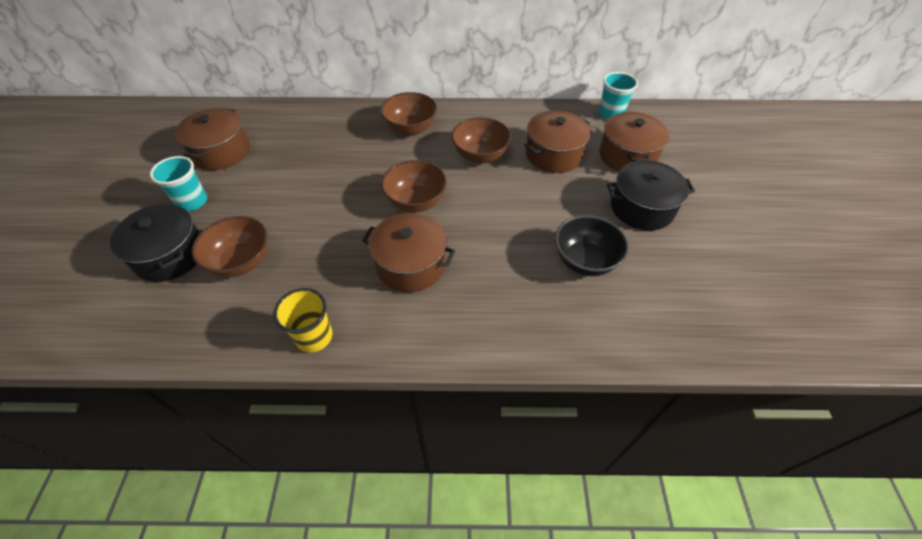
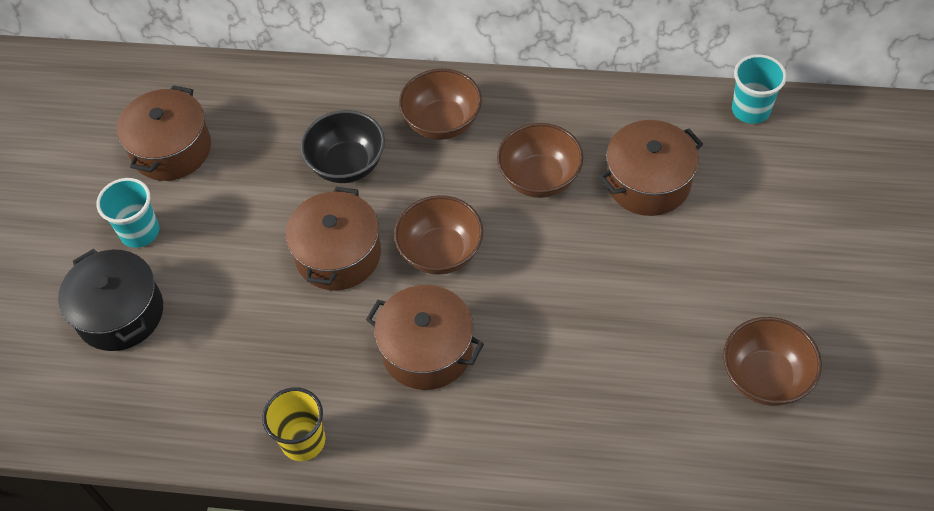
camera: 10 degrees right, 5 degrees up
(242, 262) = (210, 330): brown bowl -> brown bowl (764, 377)
(584, 261) = (659, 361): black bowl -> black bowl (347, 165)
(627, 156) = (758, 192): brown pot -> brown pot (338, 254)
(641, 208) = (757, 283): black pot -> none

